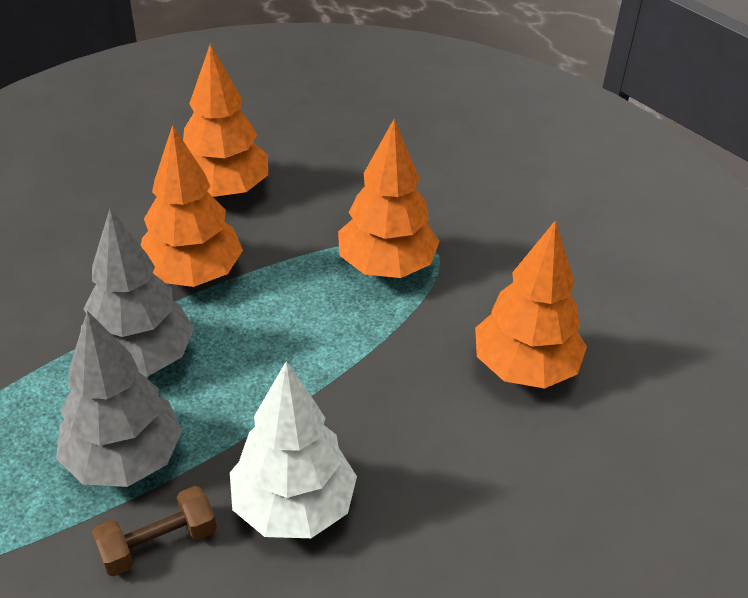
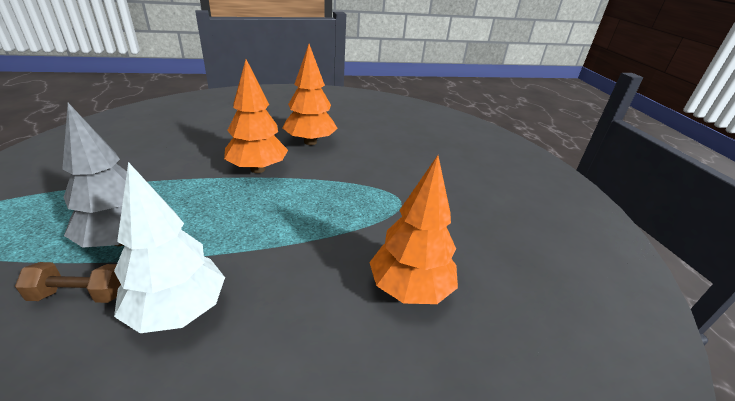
camera: 25 degrees right, 10 degrees down
(140, 358) = (190, 195): grey tree -> none
(386, 266) = (364, 200): orange tree -> none

